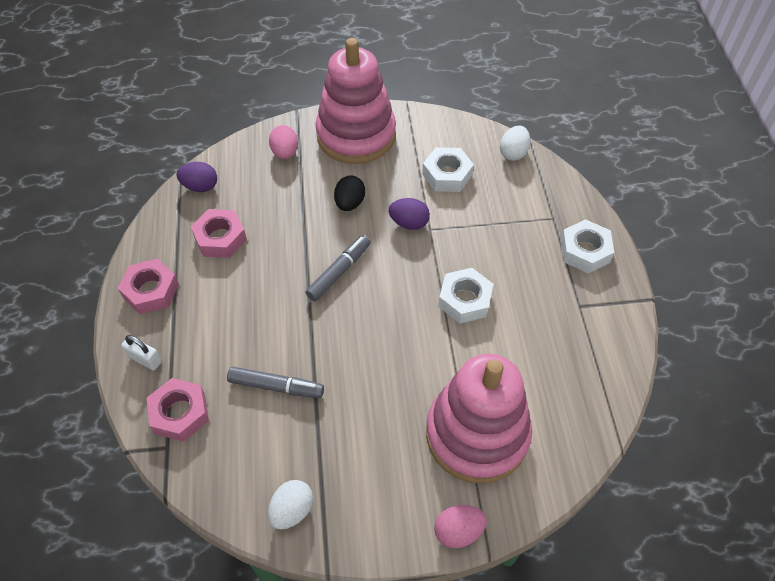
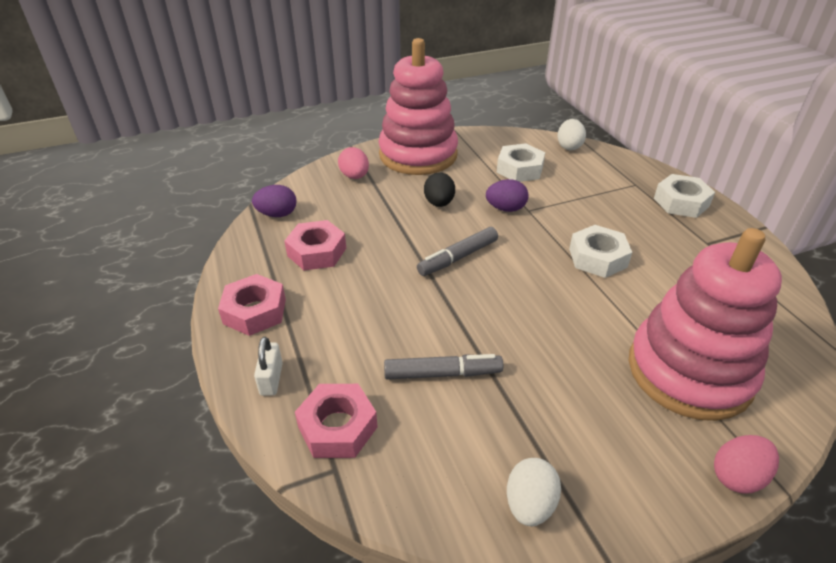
camera: 15 degrees left, 15 degrees down
(145, 359) = (271, 379): white padlock -> white padlock turned 75 degrees clockwise
(339, 272) = (458, 258): grey marker -> grey marker turned 150 degrees counterclockwise

